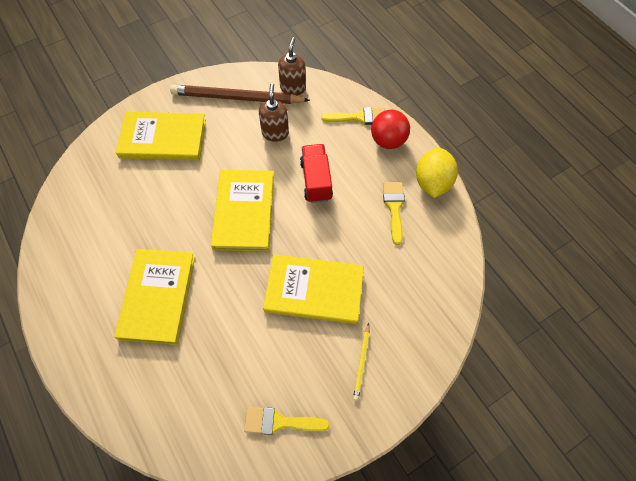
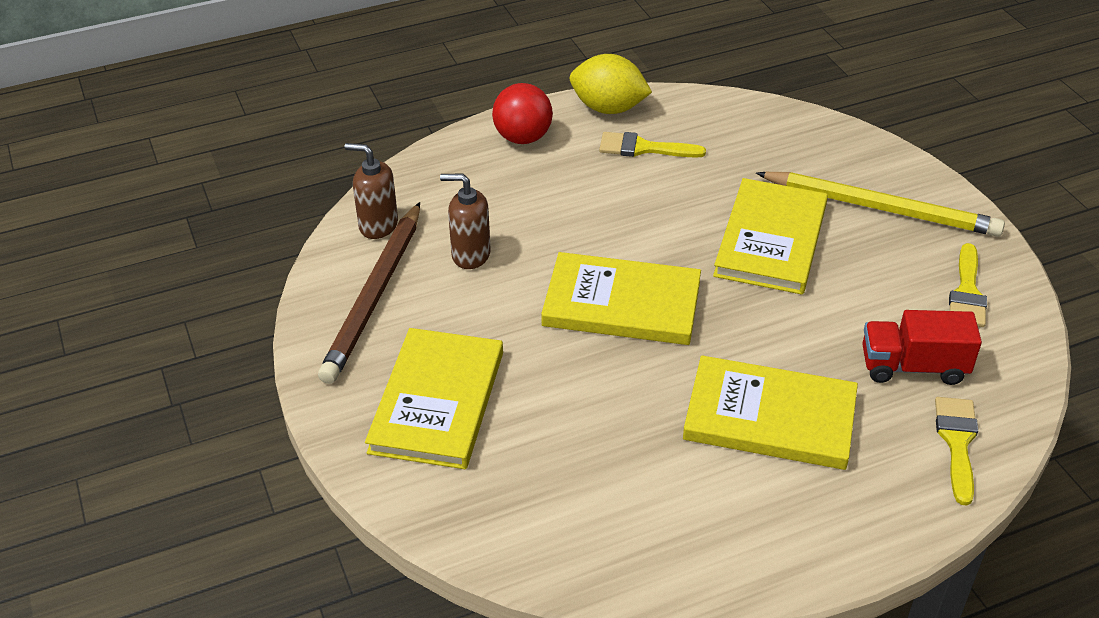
camera: 80 degrees left, 20 degrees down
(316, 180) = (579, 218): red truck -> red truck (913, 366)
(359, 117) = (467, 160): yellow brush -> yellow brush (957, 442)
(361, 362) = (880, 208): yellow pencil -> yellow pencil, size x2.27

